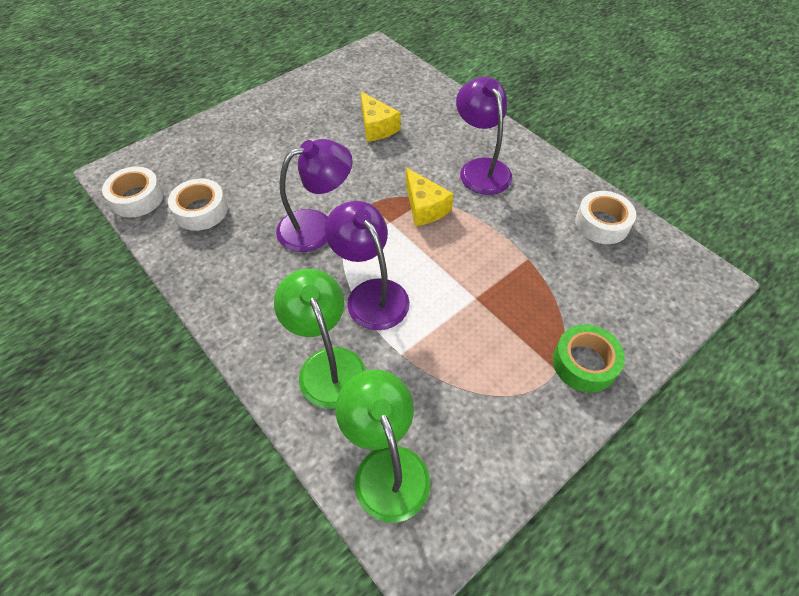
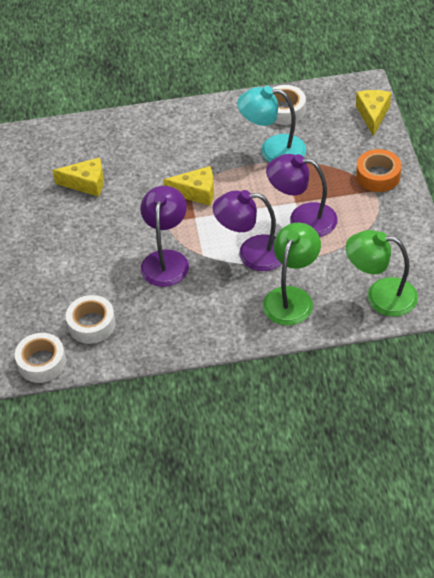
camera: 55 degrees left, 5 degrees down
(327, 364) = (291, 297): green lamp -> green lamp turned 105 degrees clockwise
(480, 168) = (184, 145): purple lamp -> purple lamp (302, 219)
(535, 241) = (273, 150): none -> turquoise lamp
(584, 363) = (378, 176): green tape -> orange tape
(676, 309) = (372, 115): none -> yellow cheese

